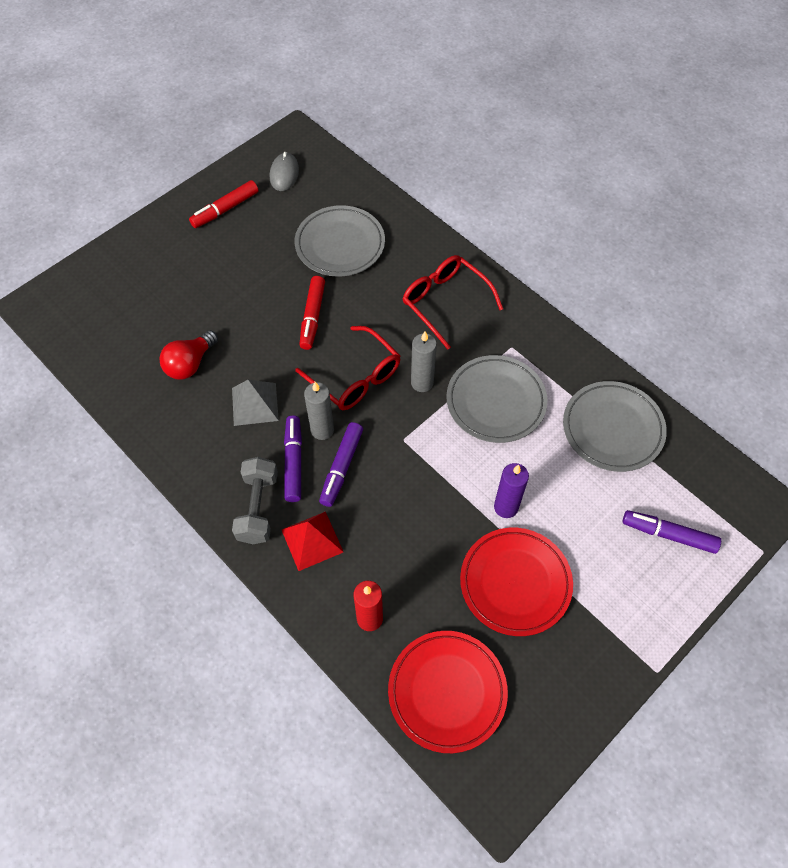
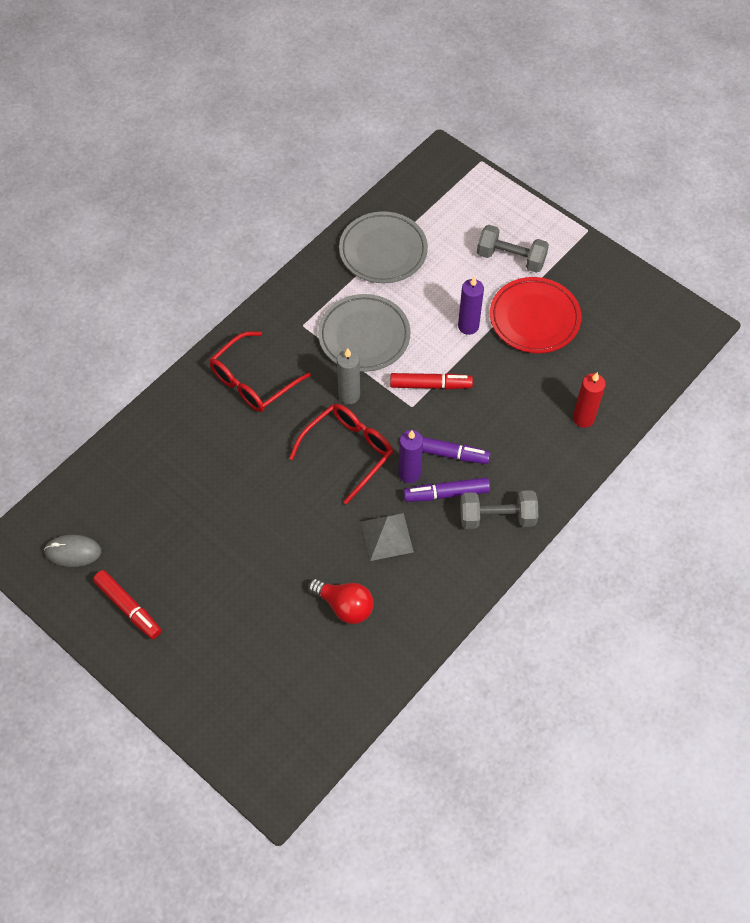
camera: 95 degrees left, 0 degrees up
(312, 317) = (277, 497): red marker -> red marker (430, 385)
(312, 540) = (522, 469): red pyramid -> none
(322, 430) = (409, 473): grey candle -> purple candle
(340, 244) = (180, 482): grey plate -> none
(447, 692) = (631, 361): red plate -> none
(606, 567) = (511, 258): none -> grey dumbbell
(668, 534) = (476, 218): purple marker -> none

